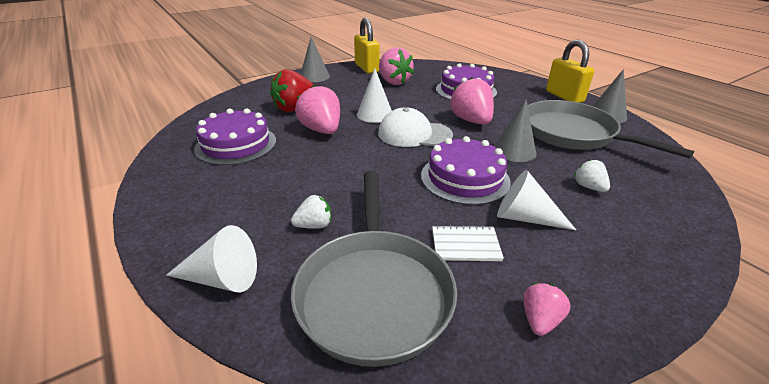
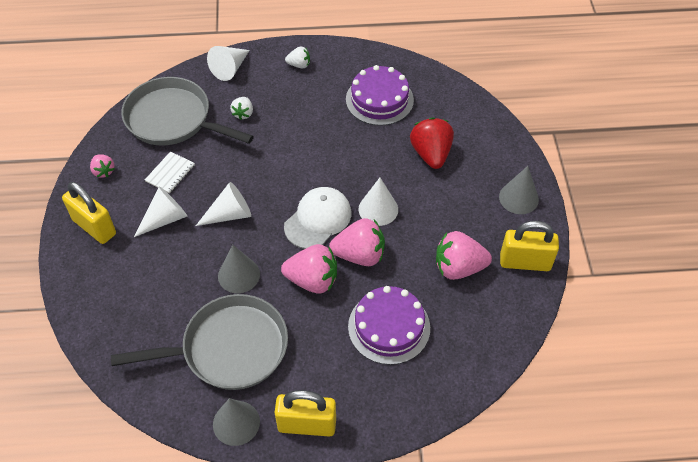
camera: 120 degrees right, 20 degrees up
(321, 130) = (370, 158): pink strawberry -> pink strawberry (359, 255)
(465, 178) = (230, 214): purple cake -> white cone
(589, 187) = (158, 285): white strawberry -> white strawberry (299, 65)
(615, 272) = (94, 227): none -> yellow padlock

